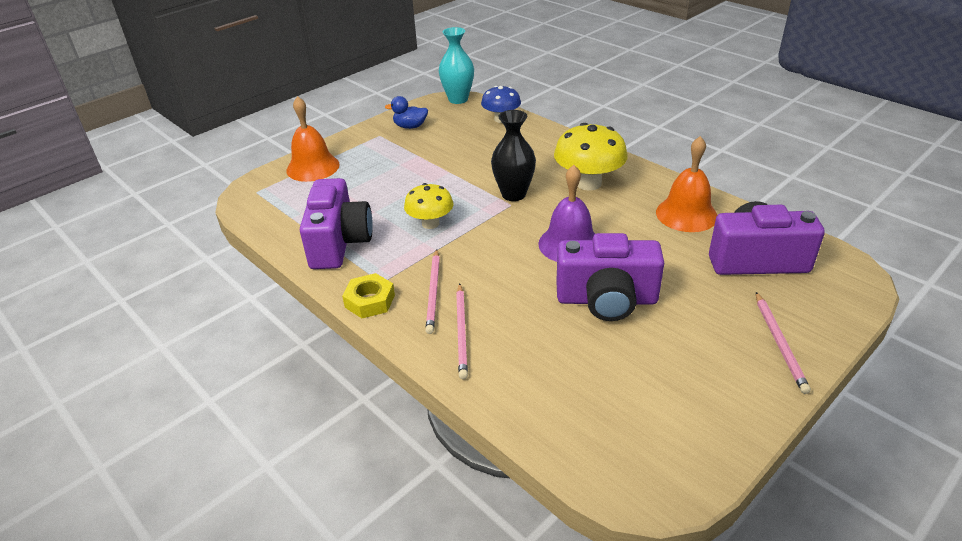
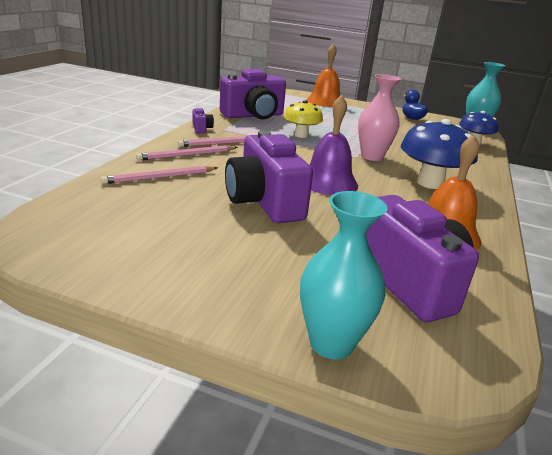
camera: 60 degrees right, 10 degrees down
(370, 301) = (201, 128): yellow nut -> purple camera
(513, 194) = (372, 156): black vase -> pink vase
(588, 183) = (430, 183): yellow mushroom -> blue mushroom
(779, 343) = (264, 301): pink pencil -> pink pencil (159, 177)
(830, 323) = (331, 343): none -> turquoise vase

